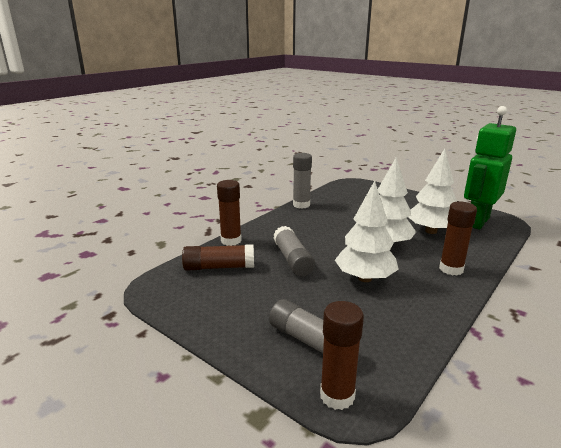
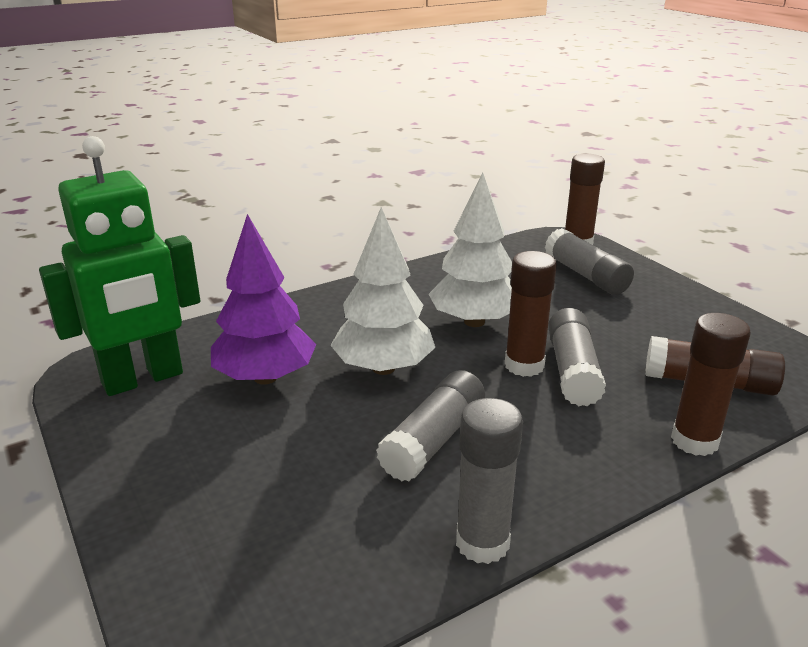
camera: 160 degrees left, 5 degrees up
(337, 224) = (434, 440): none -> grey glue stick
(431, 231) = (265, 377): white tree -> purple tree
(451, 269) = (337, 310): brown glue stick -> brown glue stick (524, 365)

